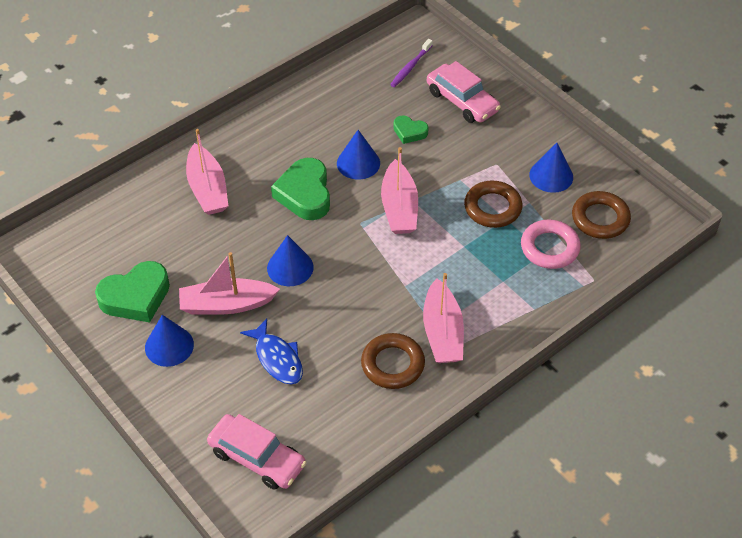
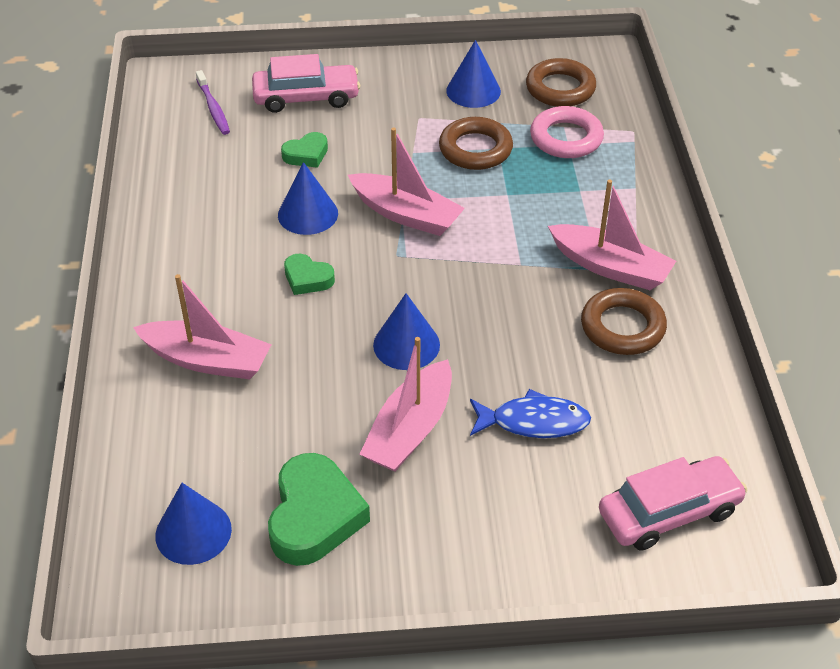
camera: 55 degrees left, 5 degrees down
(169, 346) = (426, 518): blue cone -> blue cone (193, 532)
(305, 194) = (307, 278): green heart -> green heart, size x0.54

